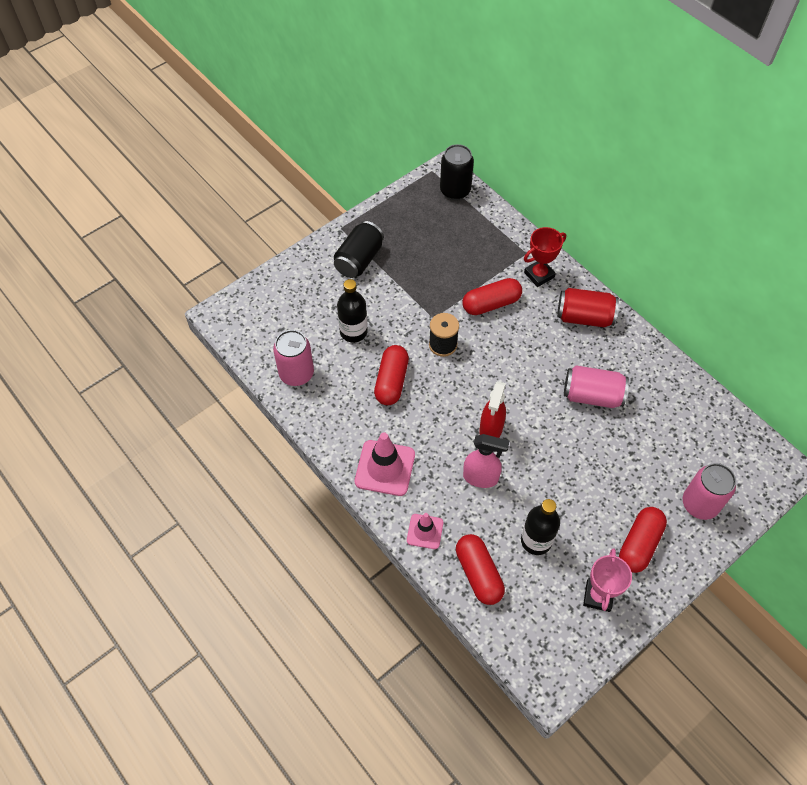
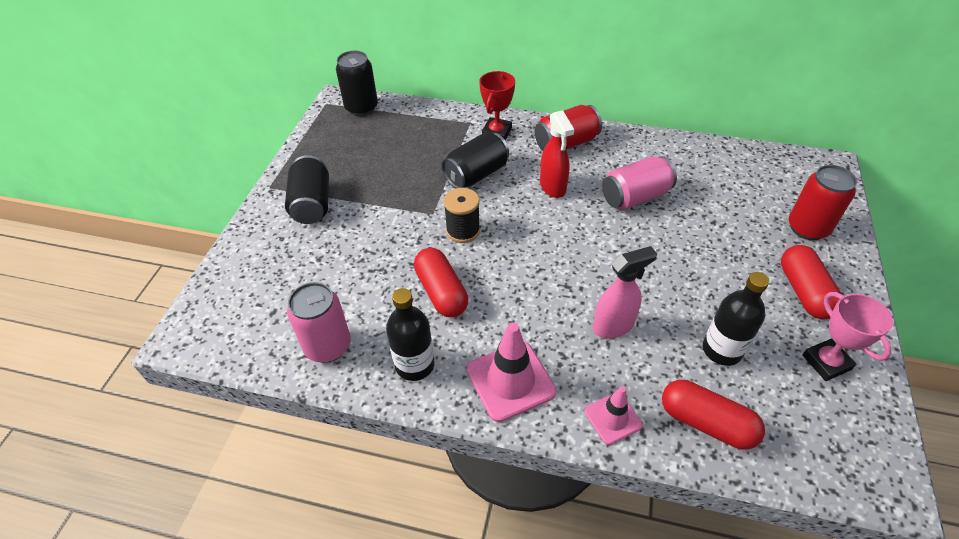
camera: 35 degrees left, 10 degrees down
(353, 332) = (360, 269): black bottle -> black bottle (414, 365)
(490, 430) = (579, 277): red spray bottle -> red spray bottle (553, 187)
(491, 304) = (476, 174): red capsule -> black can
(699, 504) = (807, 228): pink can -> red can

